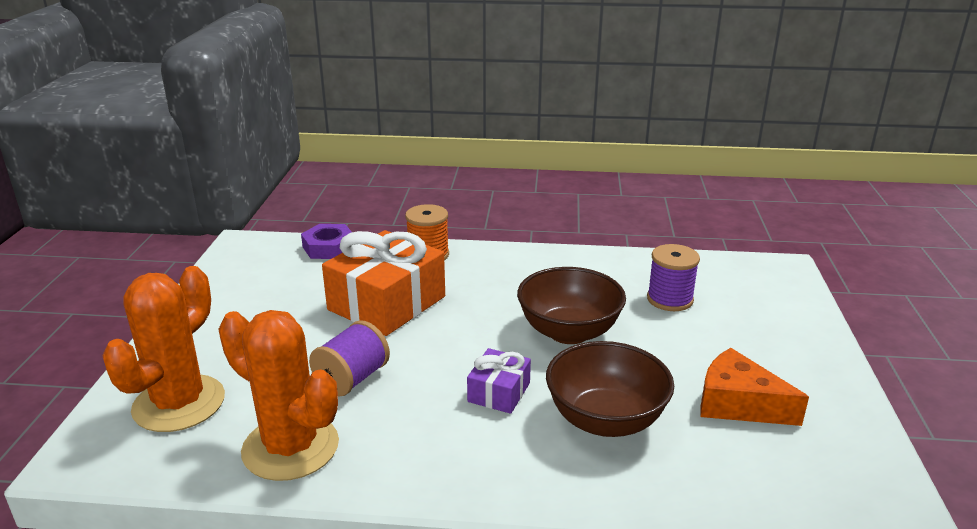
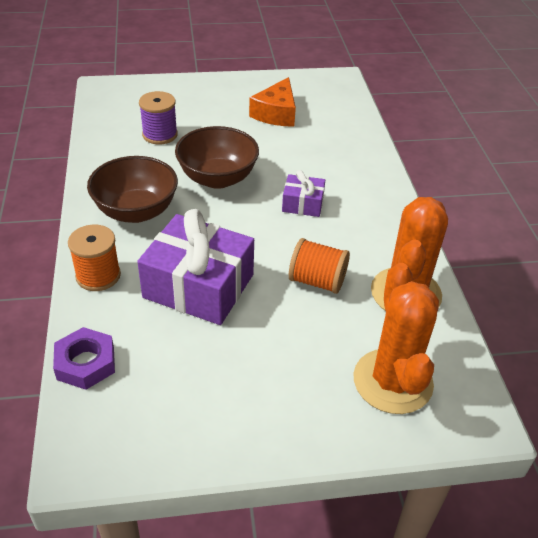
camera: 105 degrees left, 15 degrees up
(179, 403) = (392, 381): orange cactus -> orange cactus turned 75 degrees clockwise
(352, 379) = (317, 281): purple spool -> orange spool
(387, 303) = (198, 286): orange gift -> purple gift
(605, 420) = (312, 159): brown bowl -> brown bowl (136, 211)

